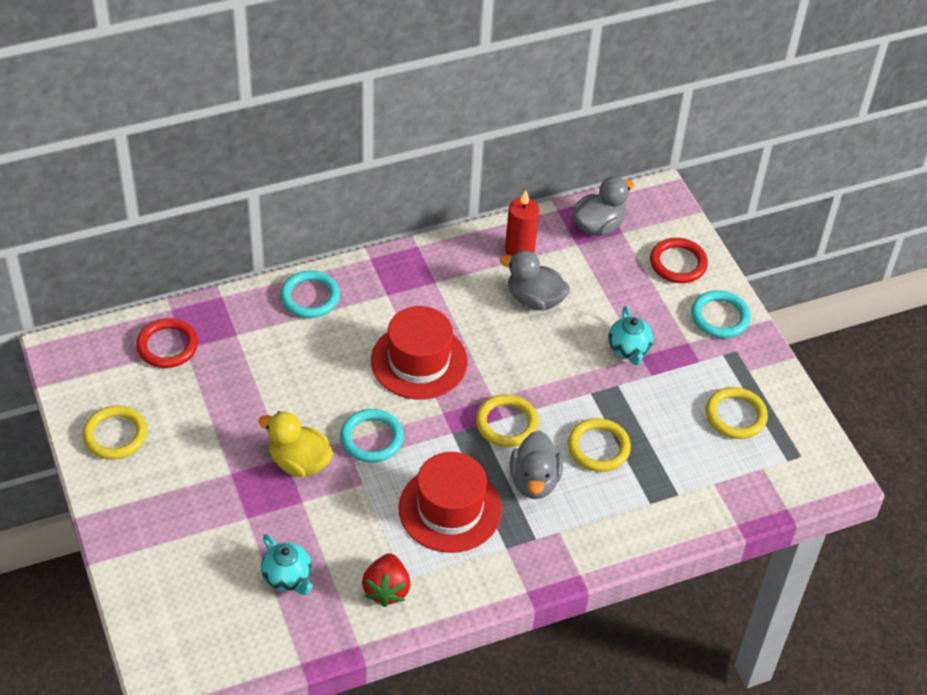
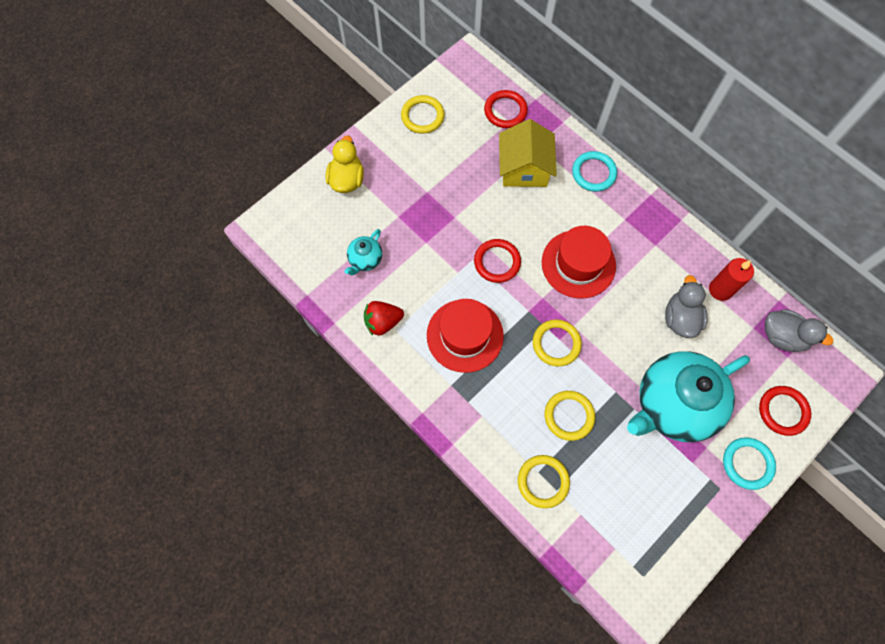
camera: 70 degrees right, 20 degrees up
(261, 360) = (524, 168): none -> yellow house
(299, 462) = (455, 227): yellow duck -> yellow duck (347, 179)
(371, 438) = (497, 262): turquoise ring -> red ring
(534, 481) = (516, 382): grey duck -> none
(629, 349) = (673, 404): turquoise teapot -> turquoise teapot, size x2.33
(735, 416) = (654, 510): yellow ring -> yellow ring (543, 481)

